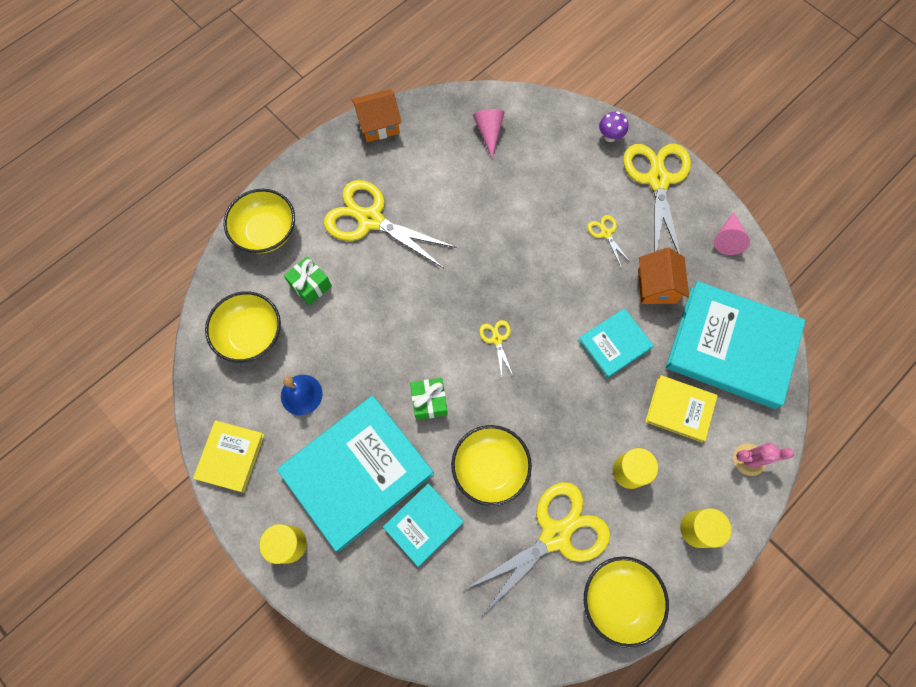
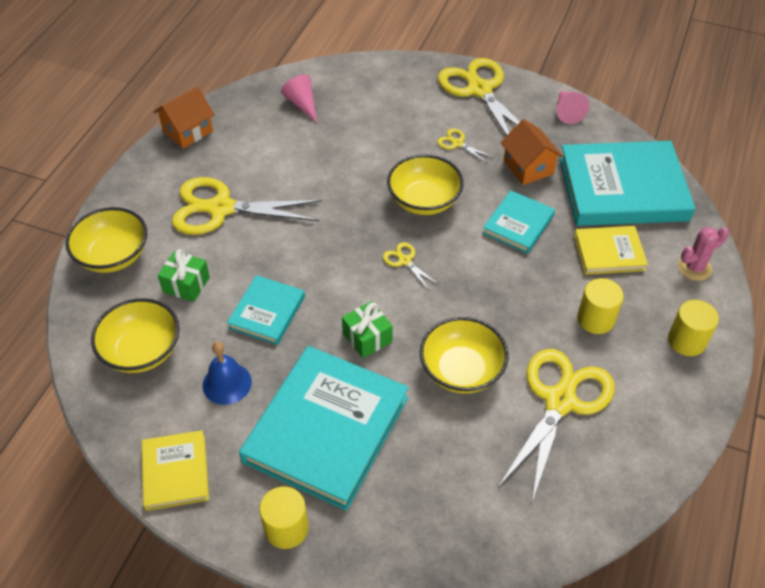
camera: 25 degrees left, 20 degrees down
(423, 524) = (423, 447): turquoise book -> turquoise book (267, 312)
(610, 136) = (417, 72): purple mushroom -> none
(619, 599) = (654, 430): yellow bowl -> yellow bowl (424, 200)

